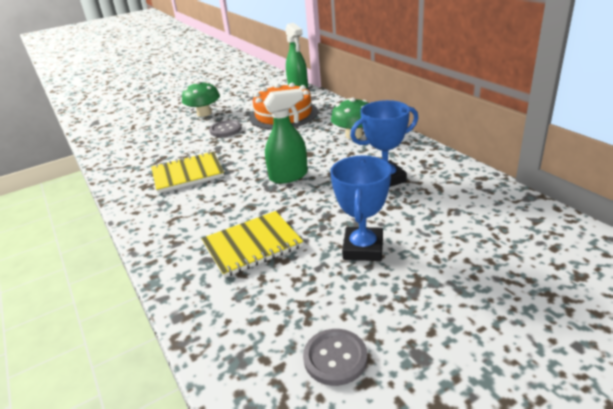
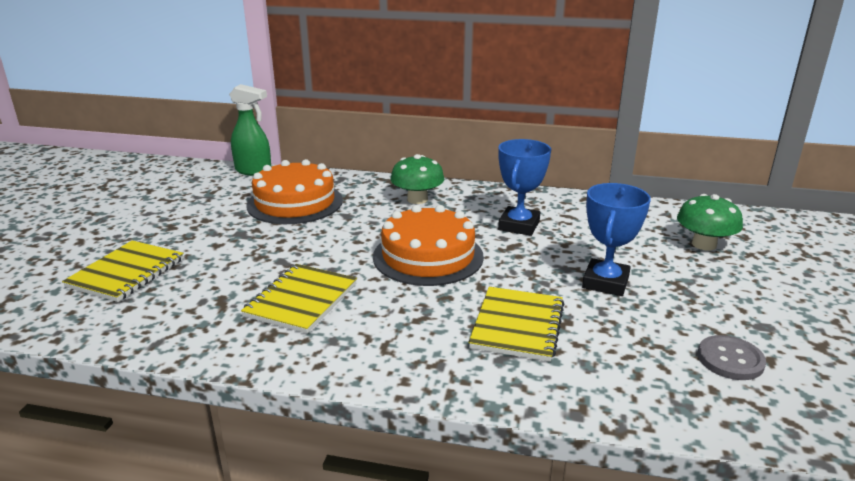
camera: 50 degrees left, 5 degrees down
(155, 128) = (126, 273): none -> yellow notebook
(204, 113) = (173, 232): green mushroom -> green mushroom (704, 244)
(225, 130) = (250, 240): grey button -> none
(289, 176) = (428, 256): green spray bottle -> orange cake
(363, 248) = (605, 282): blue trophy -> blue trophy turned 60 degrees clockwise

